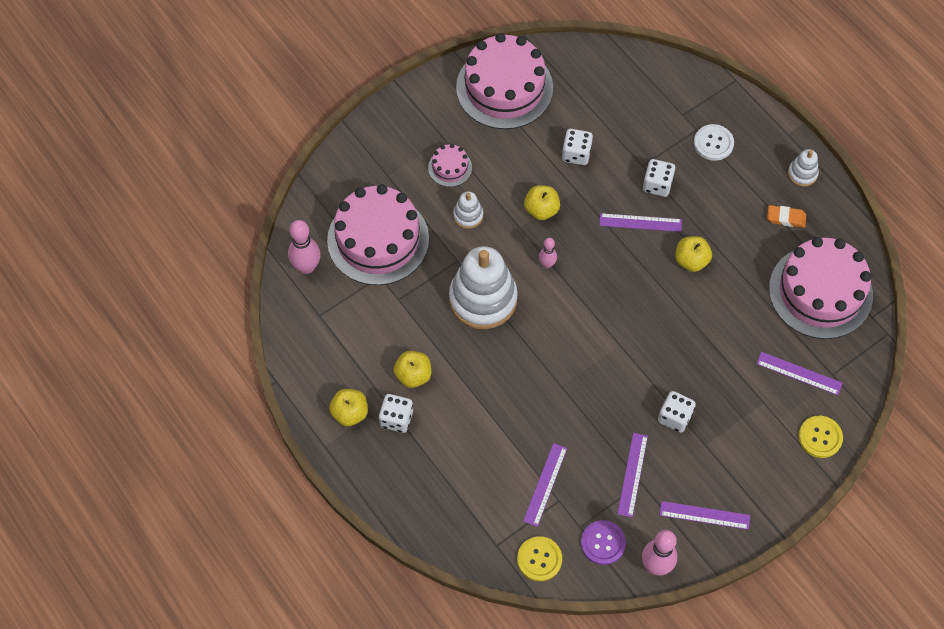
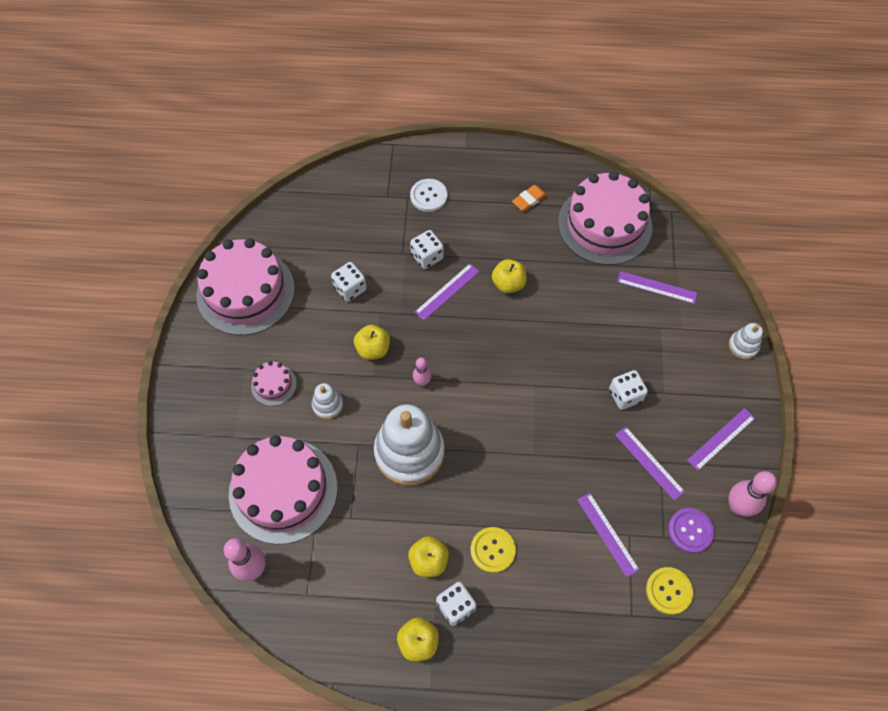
camera: 50 degrees left, 0 degrees up
(799, 373) = (656, 287): purple ruler -> purple ruler turned 45 degrees clockwise
(802, 174) = (504, 163): white stacking toy -> white stacking toy (743, 346)
(820, 437) = (717, 314): yellow button -> yellow button (492, 550)

